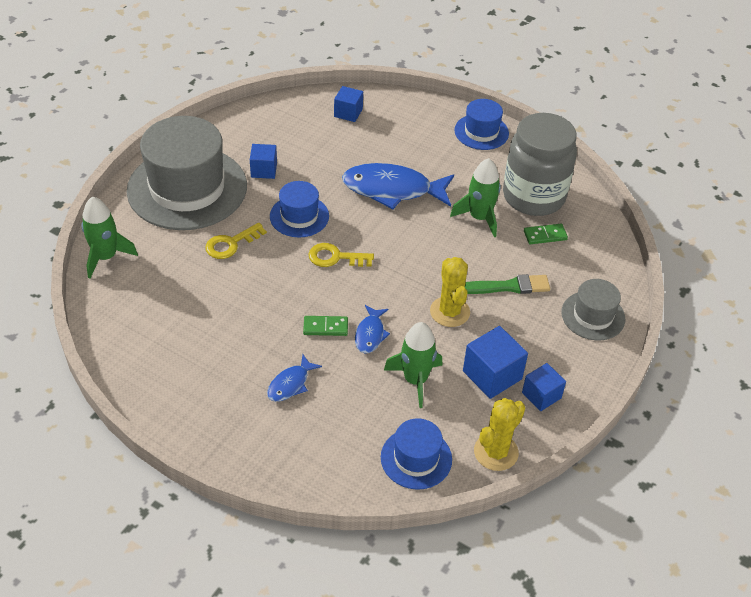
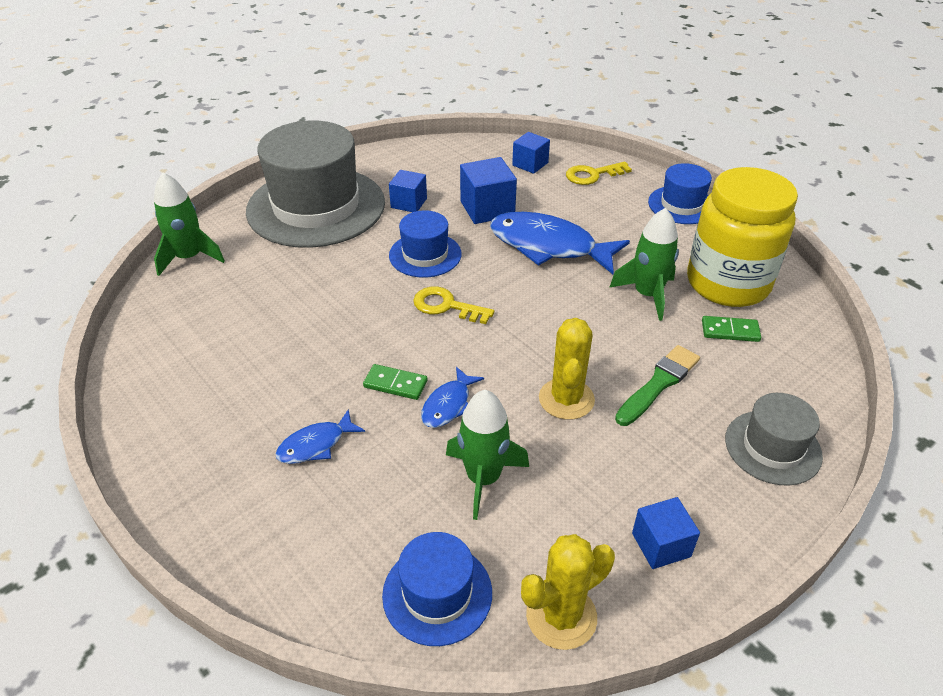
camera: 20 degrees right, 5 degrees down
(231, 244) = (332, 269): yellow key -> yellow key (592, 175)
(492, 375) = (596, 497): blue cube -> blue cube (487, 209)
(508, 286) = (658, 384): green brush -> green brush turned 60 degrees counterclockwise
(533, 196) = (727, 283): grey jar -> yellow jar

